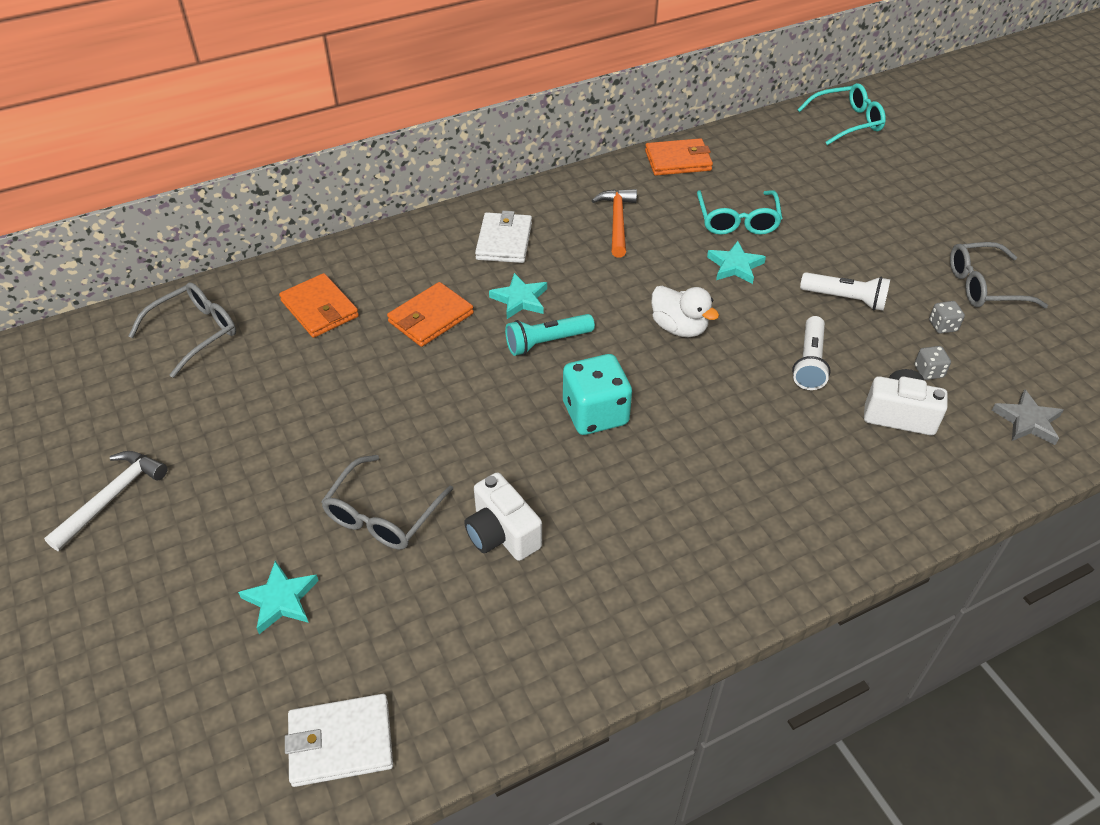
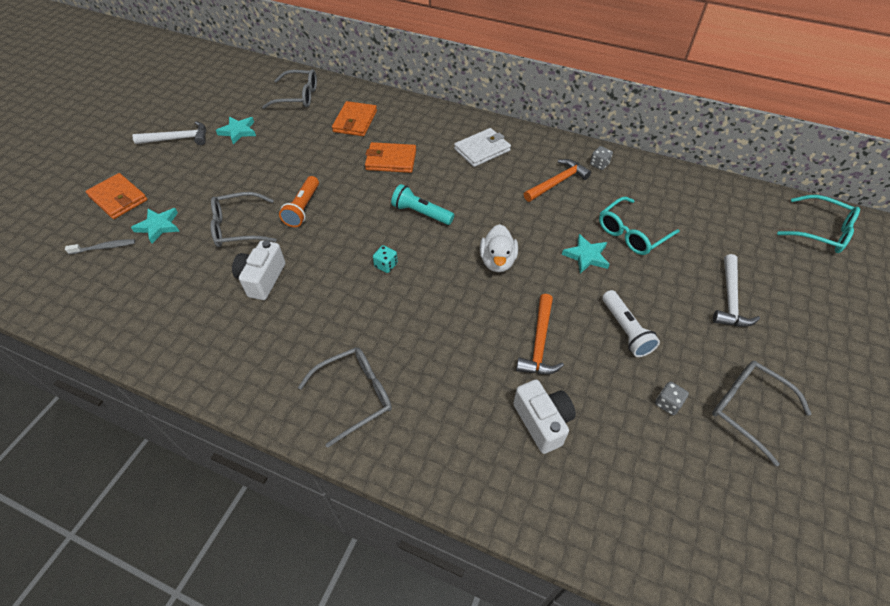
camera: 50 degrees right, 5 degrees up
(252, 683) = (104, 247): none -> grey toothbrush
(341, 742) = (89, 299): white wallet -> none
(421, 436) = (303, 208): none -> orange flashlight
(520, 299) = (443, 183): turquoise star -> turquoise star (238, 131)
(595, 413) = (386, 265): turquoise dice -> turquoise dice, size x0.46
(678, 161) = (651, 175): orange wallet -> orange wallet (118, 198)
(754, 535) = (356, 395): none -> grey glasses
(809, 362) = (539, 343): white flashlight -> orange hammer
(868, 218) = (730, 299): none -> white hammer
(928, 371) = (607, 418): grey dice -> grey dice (599, 164)
(1027, 421) = (625, 513): grey star -> none

